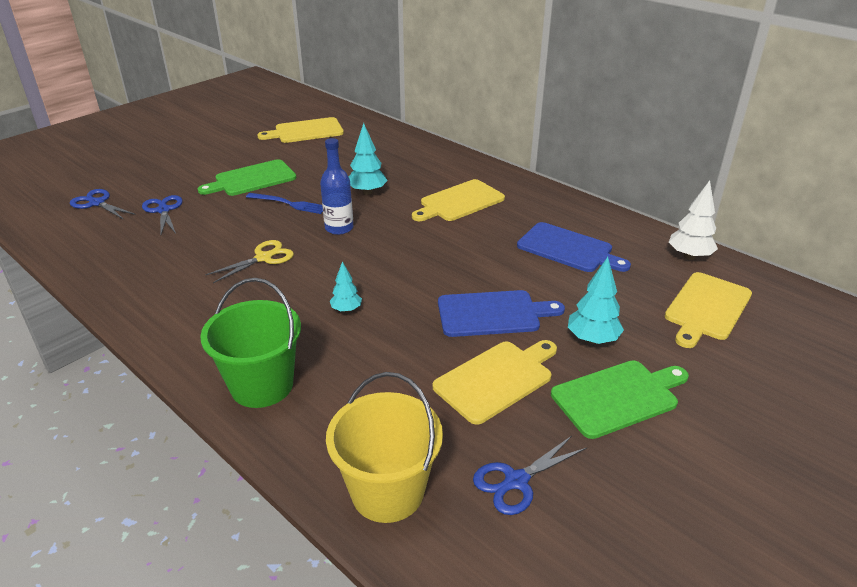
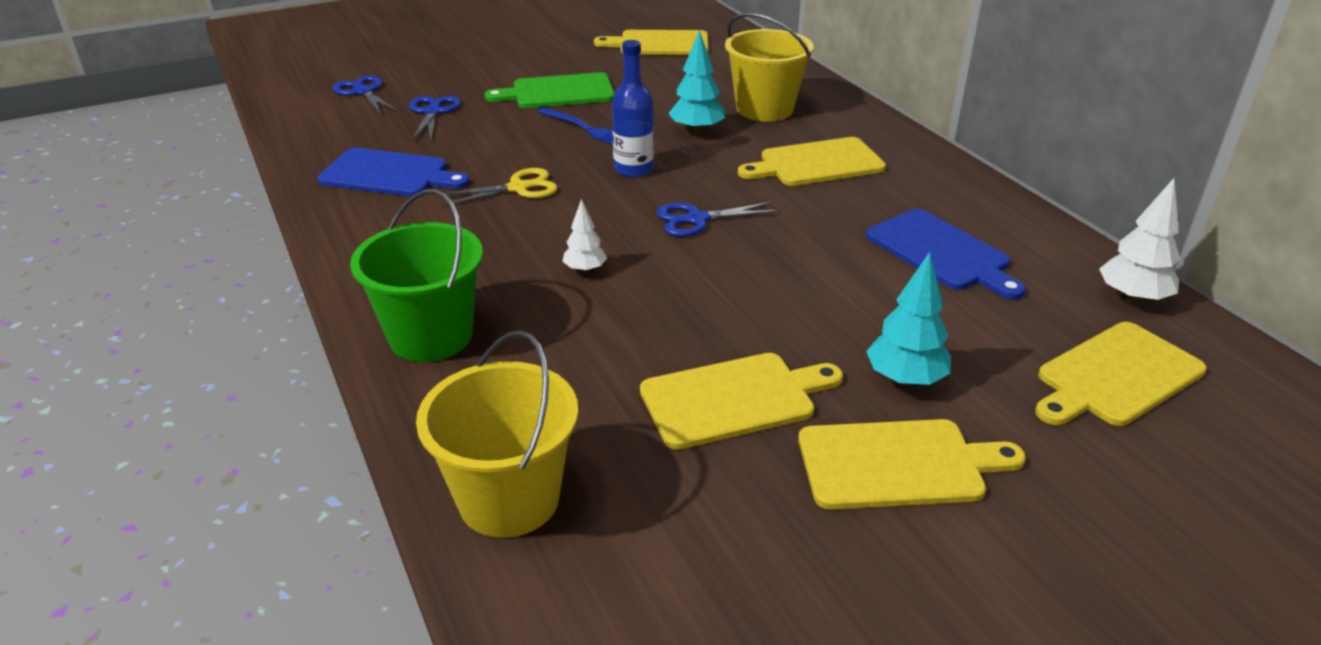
camera: 20 degrees right, 0 degrees up
(346, 310) = (585, 270): turquoise tree -> white tree
(404, 168) = (764, 109): none -> yellow bucket
(493, 314) = (778, 315): blue cutting board -> blue cutting board (389, 174)
(516, 481) = (684, 533): blue scissors -> blue scissors (697, 219)
(618, 397) = (898, 464): green cutting board -> yellow cutting board

